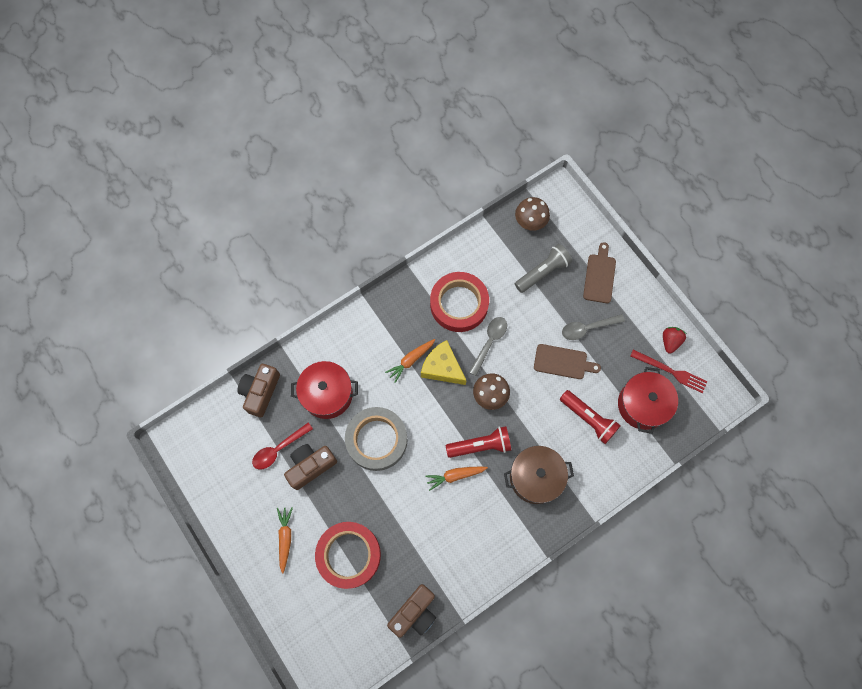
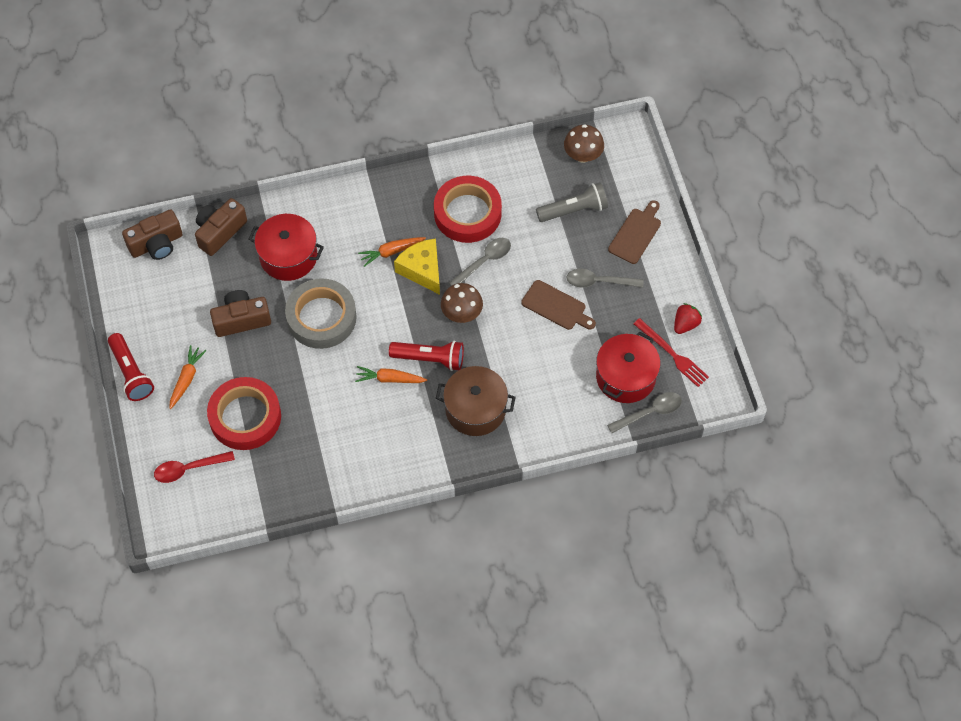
camera: 20 degrees right, 10 degrees down
(279, 449) = (215, 292): red spoon -> red spoon (189, 469)
(414, 612) = (290, 494): brown camera -> brown camera (156, 244)
(588, 419) = (559, 371): red flashlight -> red flashlight (131, 373)
(674, 429) = (649, 412): none -> grey spoon

